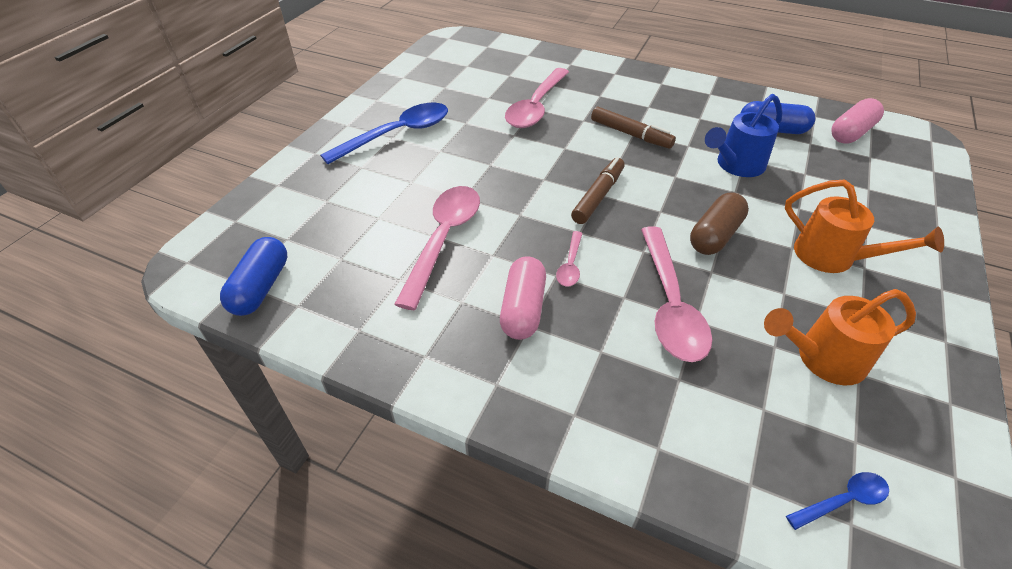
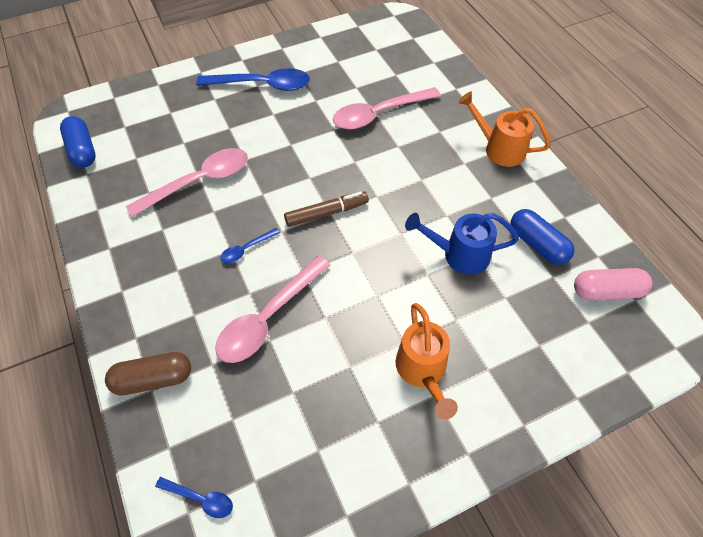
camera: 40 degrees right, 10 degrees up
(261, 287) = (82, 150): blue capsule -> blue capsule turned 75 degrees counterclockwise
(523, 309) = (186, 257): pink capsule -> none
(570, 265) = (246, 249): pink spoon -> blue spoon
(630, 134) = (416, 178): brown marker -> none
(715, 235) = (363, 295): brown capsule -> brown capsule (153, 379)
(822, 359) = (309, 423): orange watering can -> orange watering can (499, 149)

